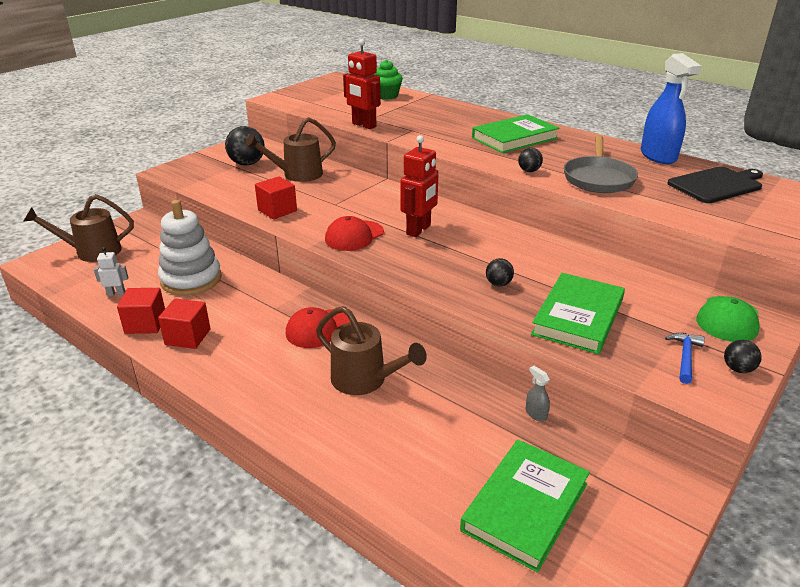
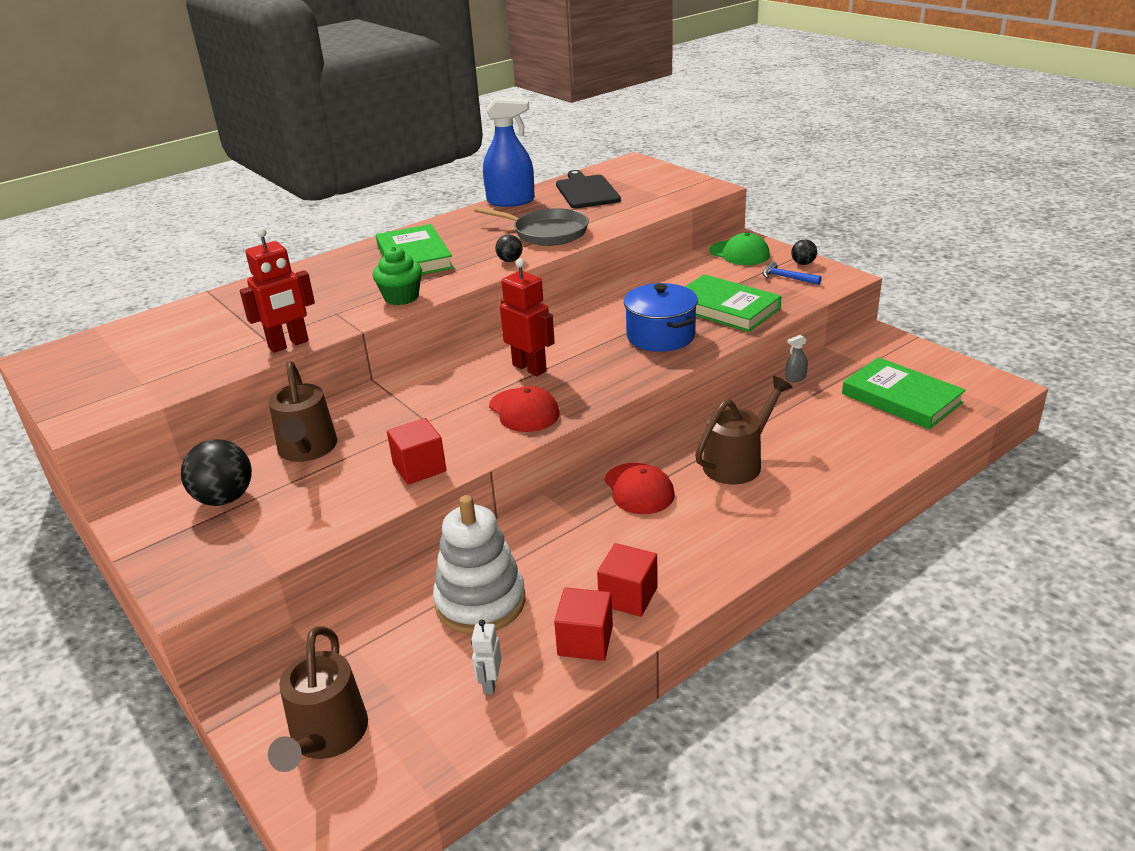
camera: 75 degrees left, 0 degrees up
(386, 96) = (180, 322): green cupcake -> green cupcake (401, 297)
(498, 284) = (660, 336): black ball -> blue pot

